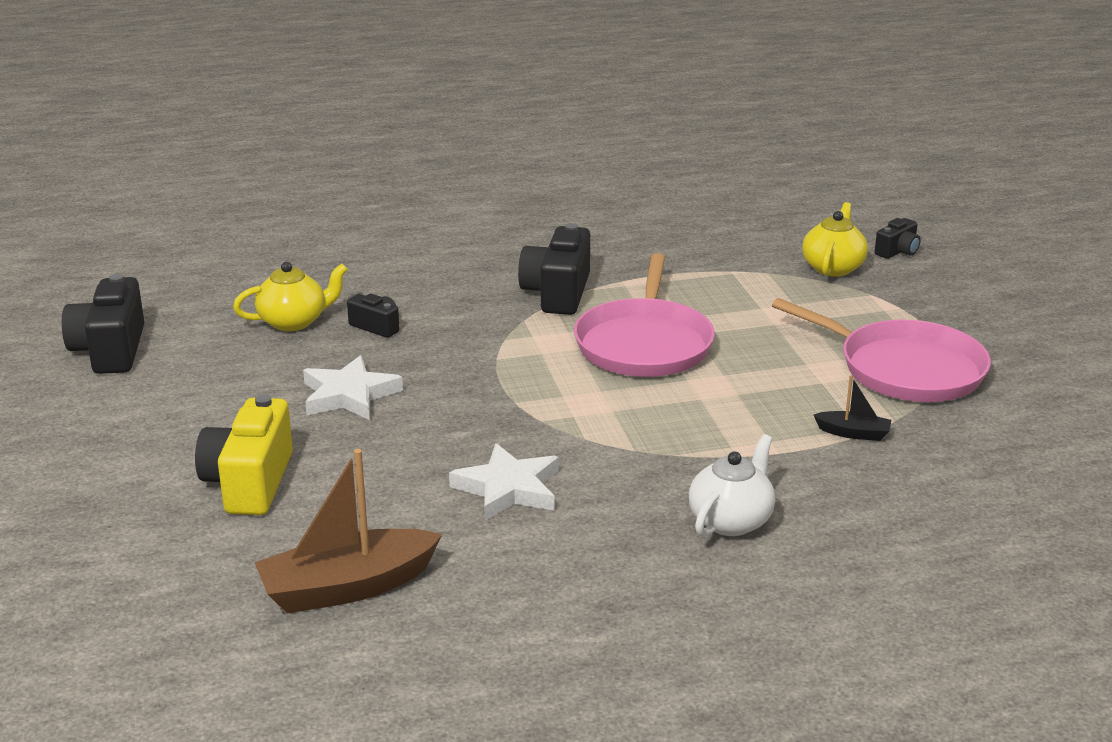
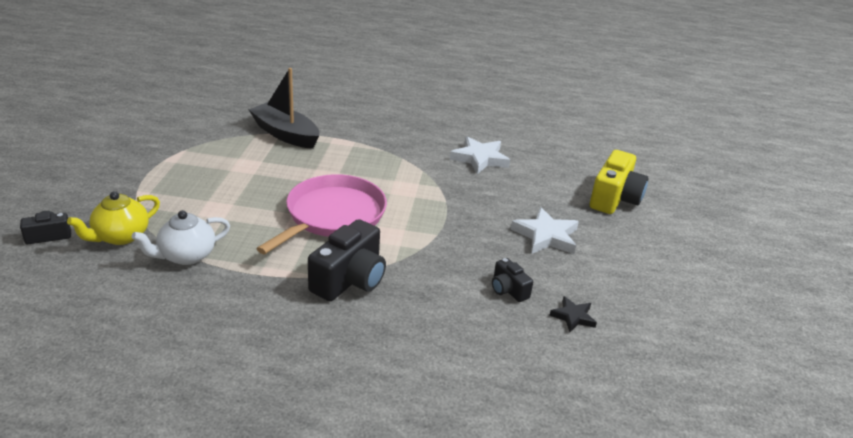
camera: 160 degrees left, 5 degrees up
(110, 350) = (723, 331): black camera -> none
(294, 322) = (573, 316): yellow teapot -> black star
(347, 587) = (572, 142): brown boat -> none
(731, 521) = (389, 119): white teapot -> white teapot (186, 256)
(853, 433) = (285, 134): black boat -> black boat, size x2.09
(904, 369) = (206, 154): pink pan -> none

